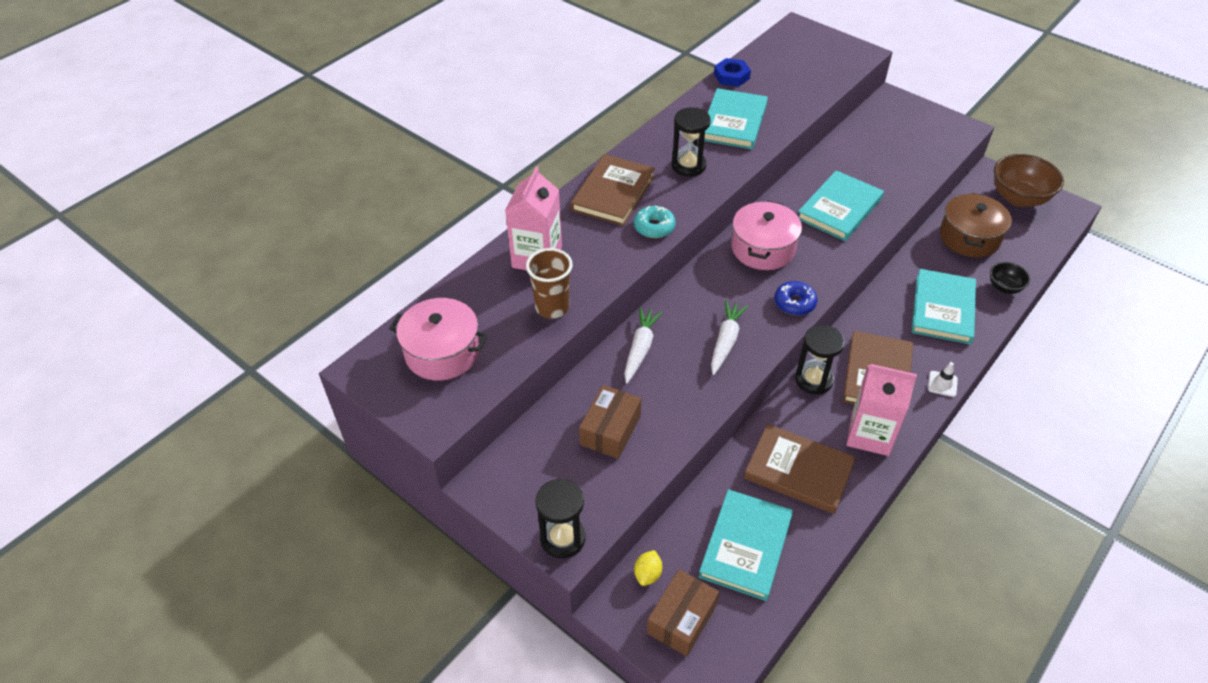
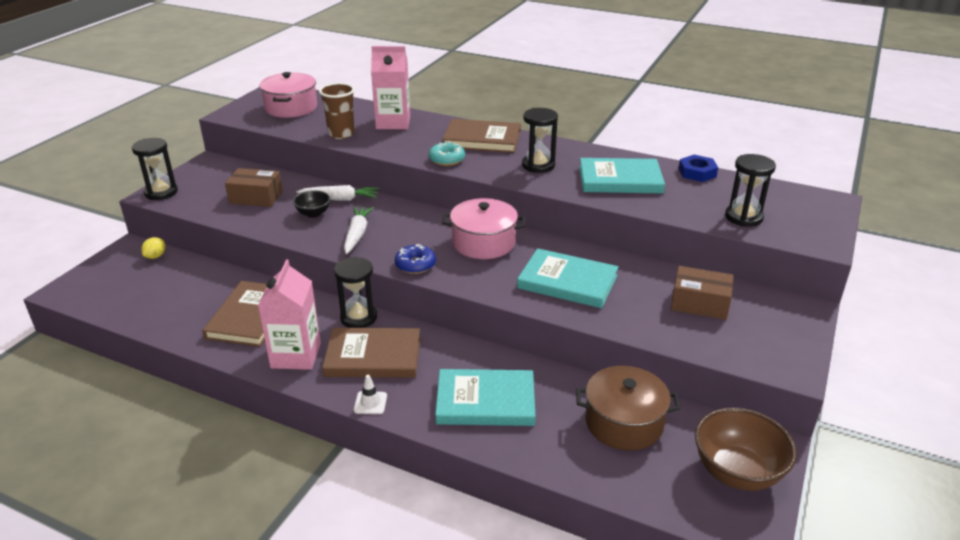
camera: 75 degrees right, 15 degrees down
(647, 574) = (155, 256): yellow lemon -> yellow lemon turned 75 degrees counterclockwise
(681, 619) = (115, 274): brown box -> brown box (699, 303)
(726, 341) = (357, 234): white carrot -> white carrot turned 90 degrees counterclockwise
(746, 546) = (175, 296): turquoise book -> none
(816, 76) = (743, 217): none -> black hourglass
(1004, 287) = (544, 455): black bowl -> black bowl (313, 214)

